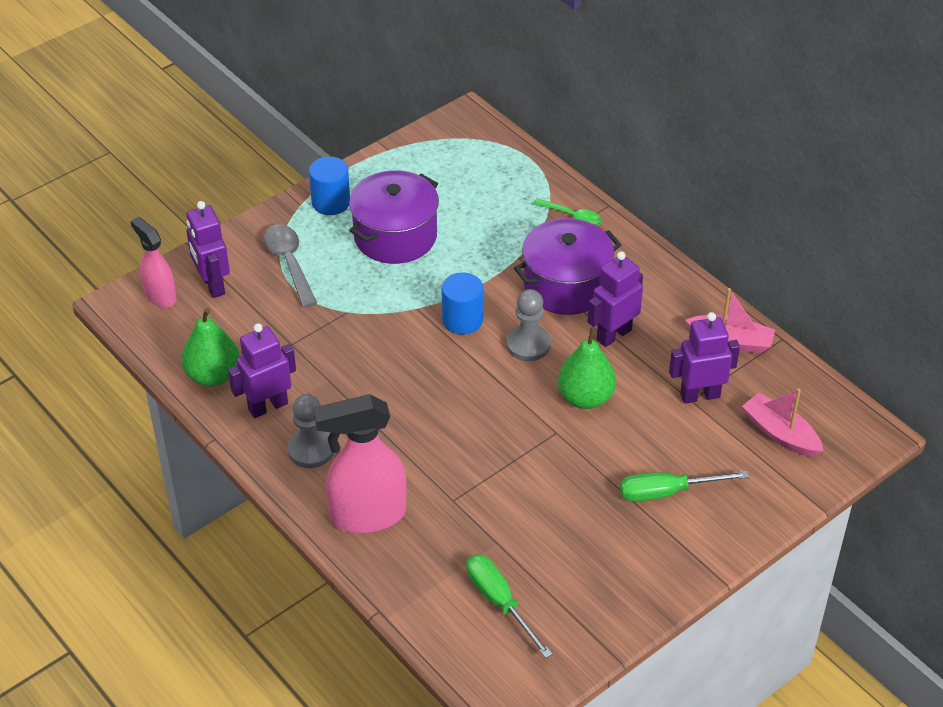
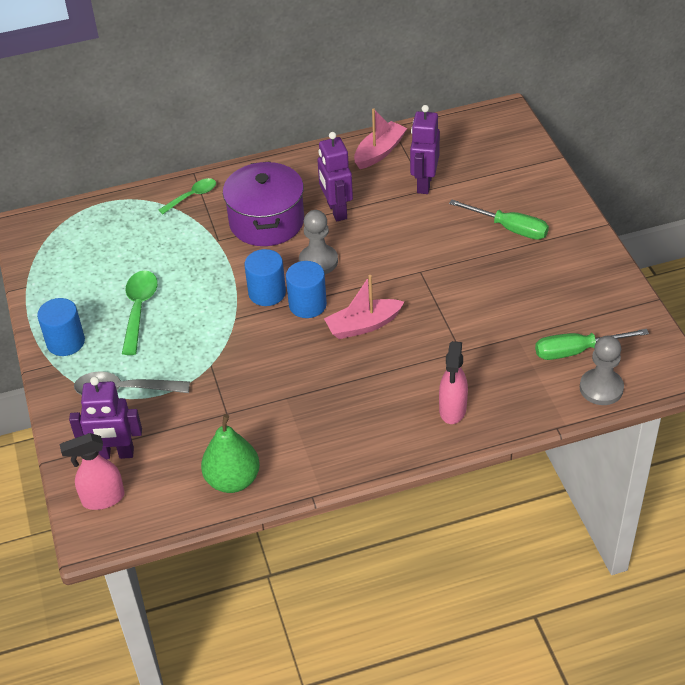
camera: 65 degrees left, 0 degrees up
(268, 406) = (293, 448): purple robot -> none
(311, 450) = (361, 430): grey pawn -> grey pawn (601, 388)
(367, 515) = (452, 410): pink spray bottle -> pink spray bottle, size x0.60
(395, 236) = (139, 309): purple pot -> green spoon
(461, 356) = (307, 305): none -> blue cylinder
(585, 398) = (393, 245): green pear -> none
(667, 492) = (509, 228): green screwdriver -> green screwdriver turned 75 degrees counterclockwise
(780, 434) = (482, 155): pink boat -> pink boat (363, 325)

